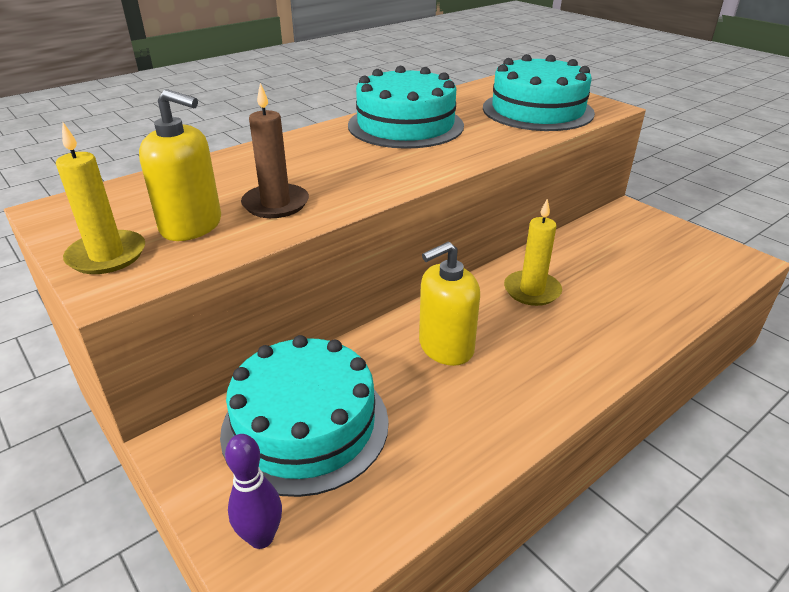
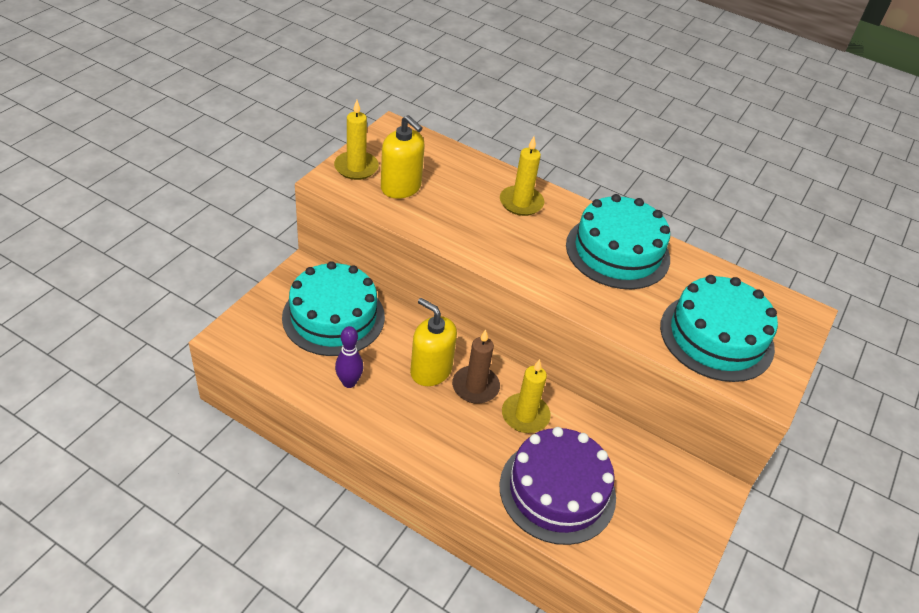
camera: 65 degrees right, 10 degrees up
(191, 226) = (401, 187): yellow soap dispenser -> yellow soap dispenser turned 45 degrees counterclockwise
(261, 537) = (255, 321): purple bowling pin -> purple bowling pin (349, 382)
(276, 204) = (444, 214): brown candle -> brown candle (475, 387)
(293, 155) = (521, 203): none -> yellow candle
(635, 293) = (557, 490): none -> purple cake

